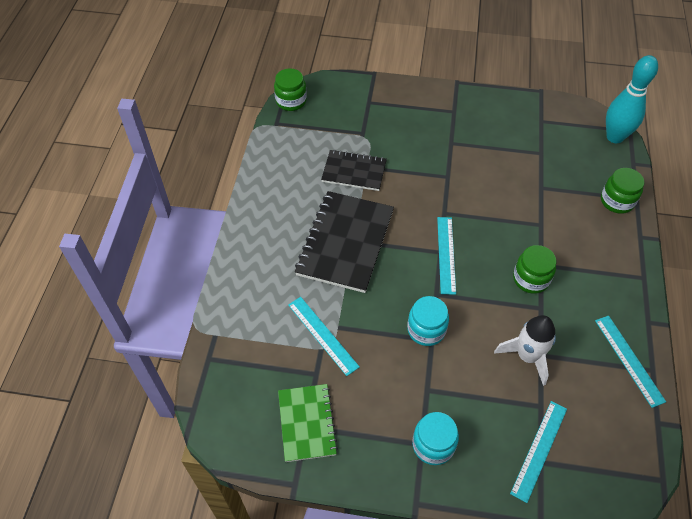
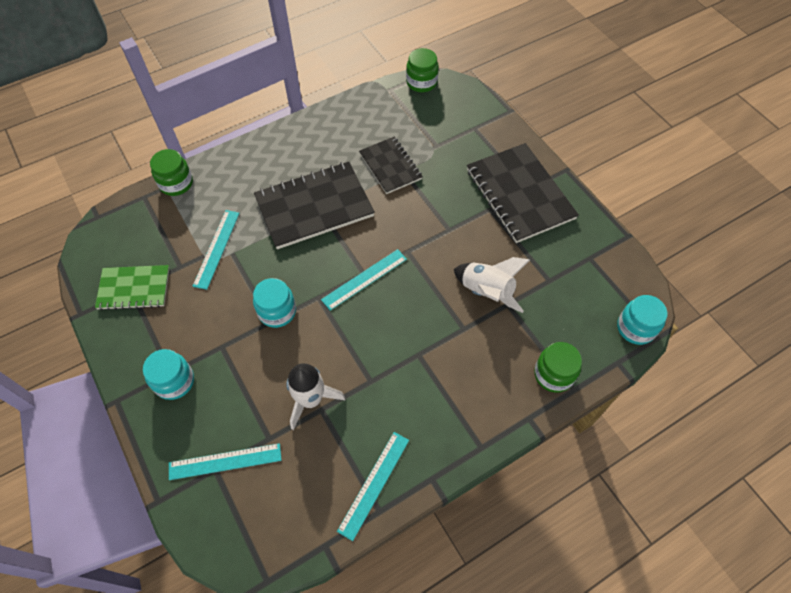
camera: 50 degrees right, 5 degrees up
(307, 423) = (134, 288): green notebook -> green notebook turned 45 degrees clockwise
(454, 119) = (520, 194): none -> black notebook
(521, 192) = (486, 292): none -> white rocket
(531, 279) = (395, 355): green jar -> green jar (176, 183)
(615, 137) = (635, 328): turquoise bowling pin -> turquoise jar

